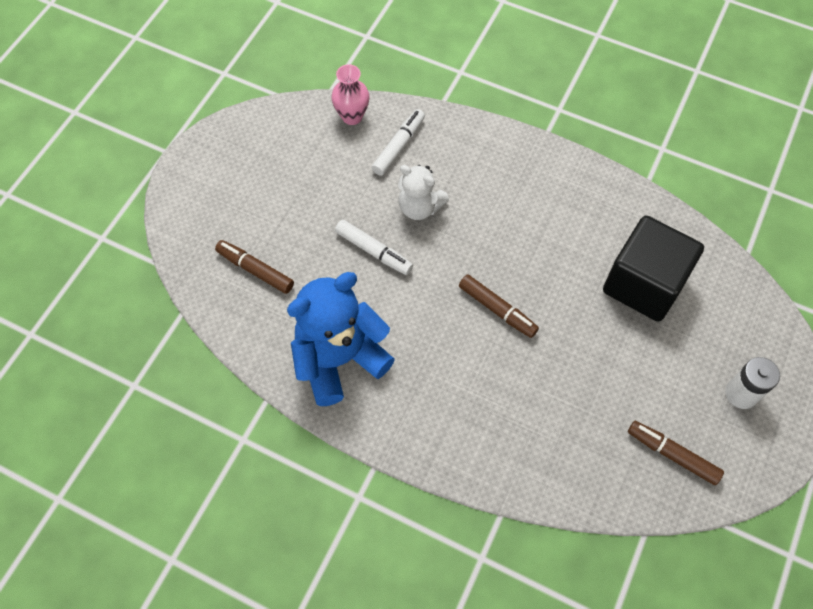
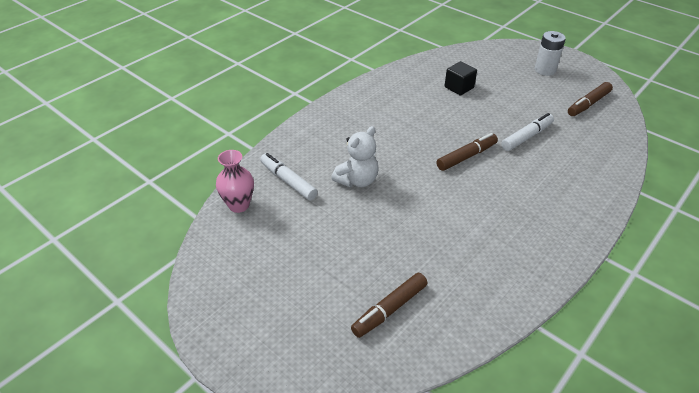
camera: 75 degrees left, 20 degrees down
(339, 359) = (501, 260): blue teddy bear -> none
(374, 251) = (393, 217): white marker -> white marker (526, 137)
(643, 284) = (459, 87): black cube -> black cube, size x0.48

